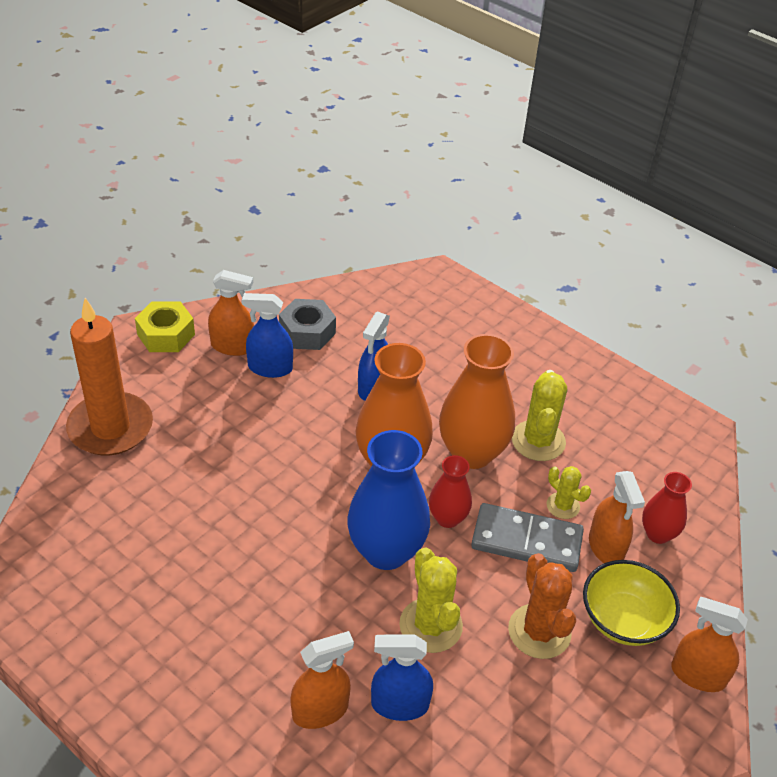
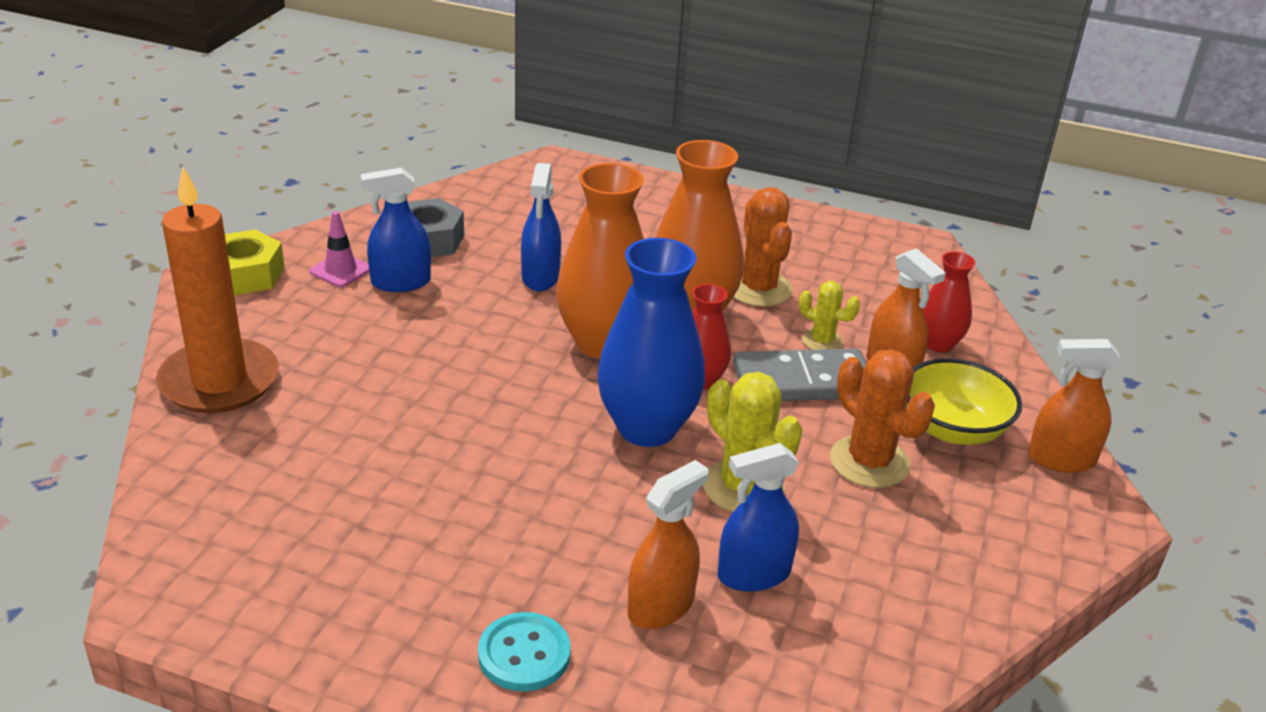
camera: 20 degrees left, 10 degrees down
(210, 719) = (524, 654): none -> turquoise button
(232, 346) = (340, 270): orange spray bottle -> pink traffic cone
(538, 441) = (758, 289): yellow cactus -> orange cactus

